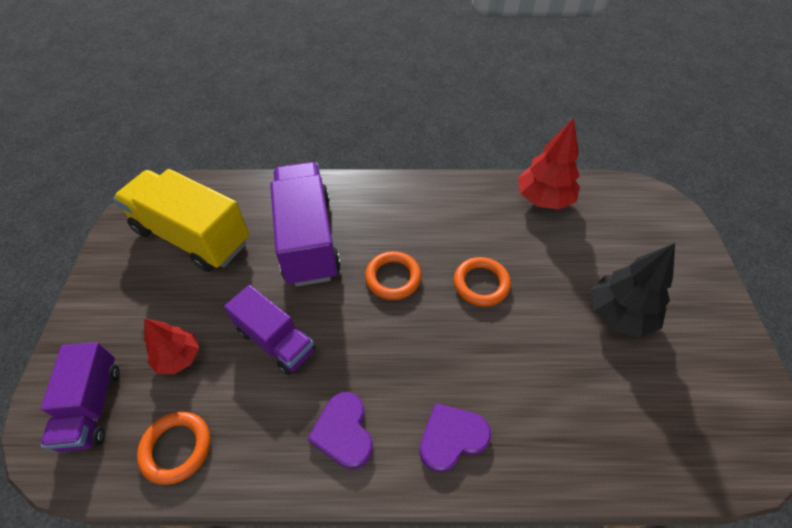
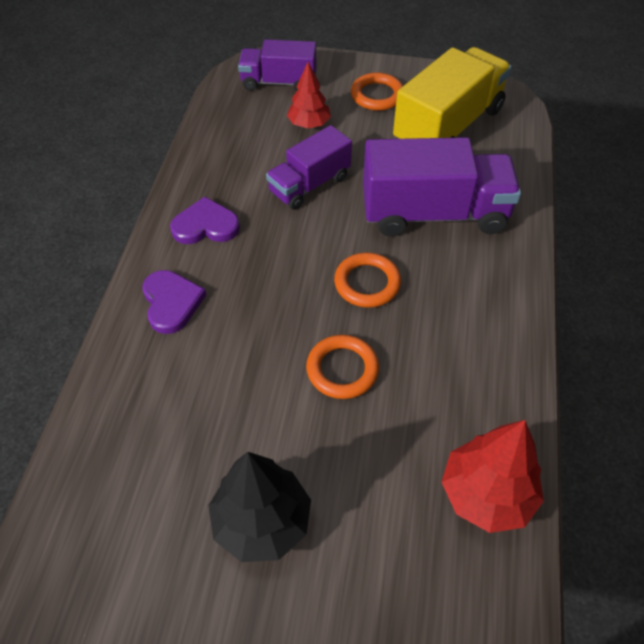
camera: 100 degrees right, 0 degrees up
(176, 448) = (228, 127): orange ring -> orange ring (377, 95)

